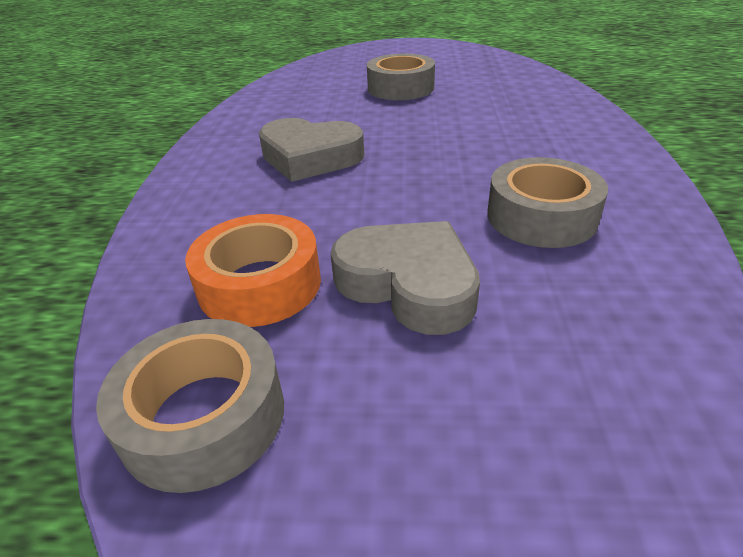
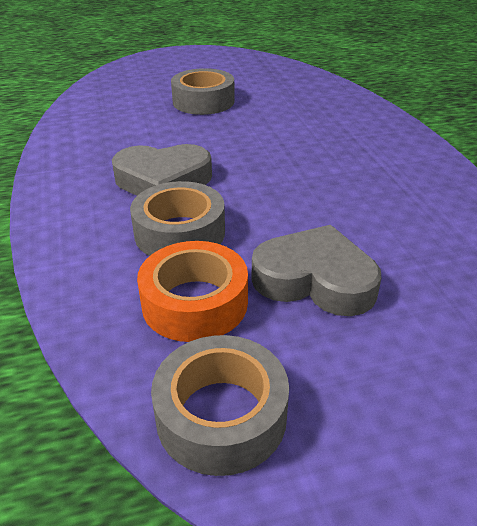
camera: 20 degrees left, 0 degrees up
(541, 217) = (383, 208): grey tape -> grey tape (180, 233)

